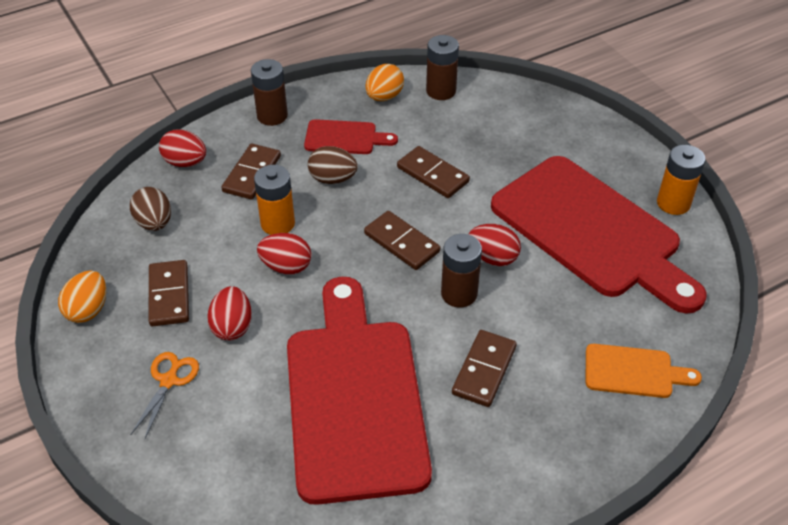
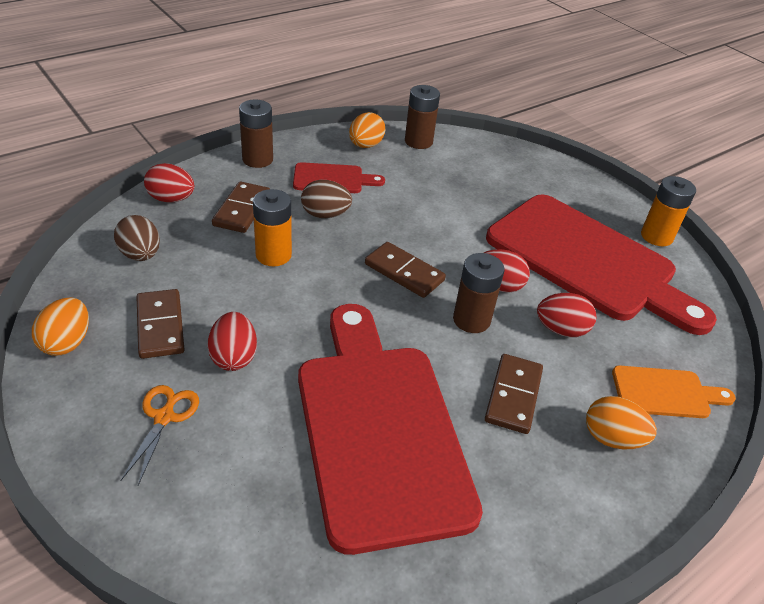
camera: 10 degrees left, 5 degrees down
(286, 267) = (287, 296): red egg -> red egg (561, 330)
(432, 175) = (424, 211): brown domino -> none
(569, 414) = (612, 438): none -> orange egg

